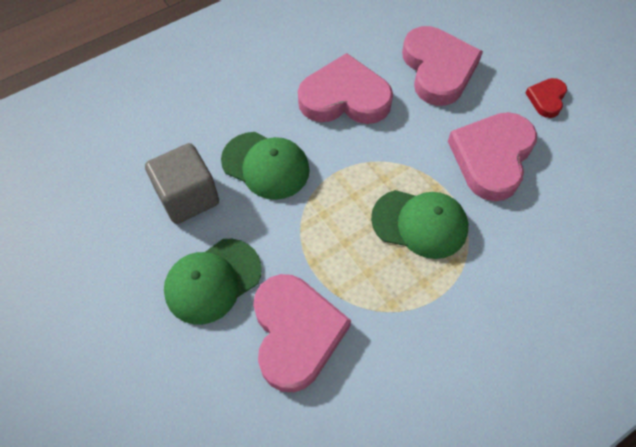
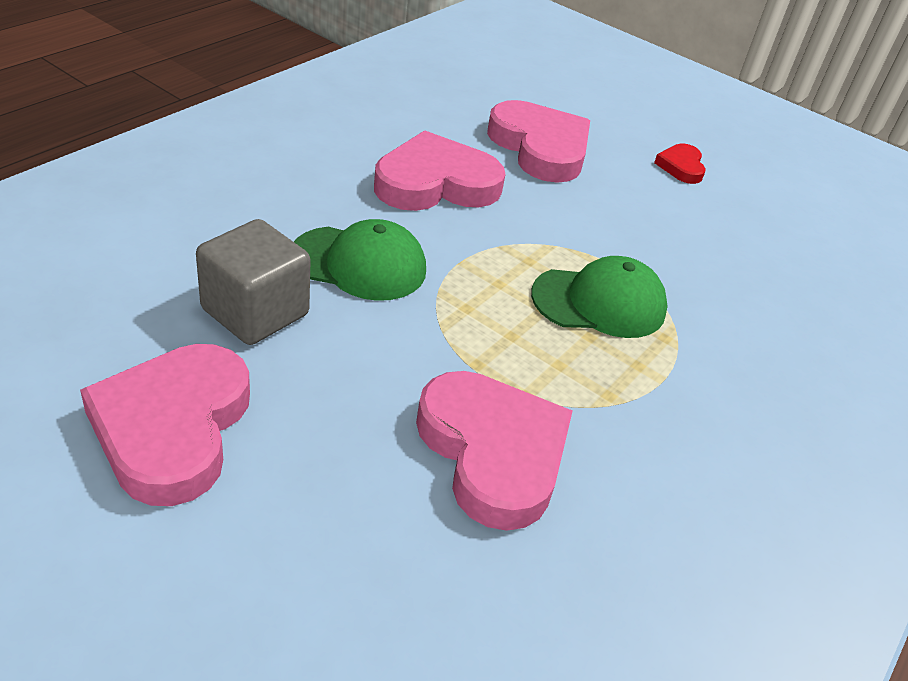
camera: 25 degrees left, 20 degrees down
(212, 281) = (337, 408): green cap -> none
(492, 157) = (650, 227): pink heart -> pink heart (173, 428)

